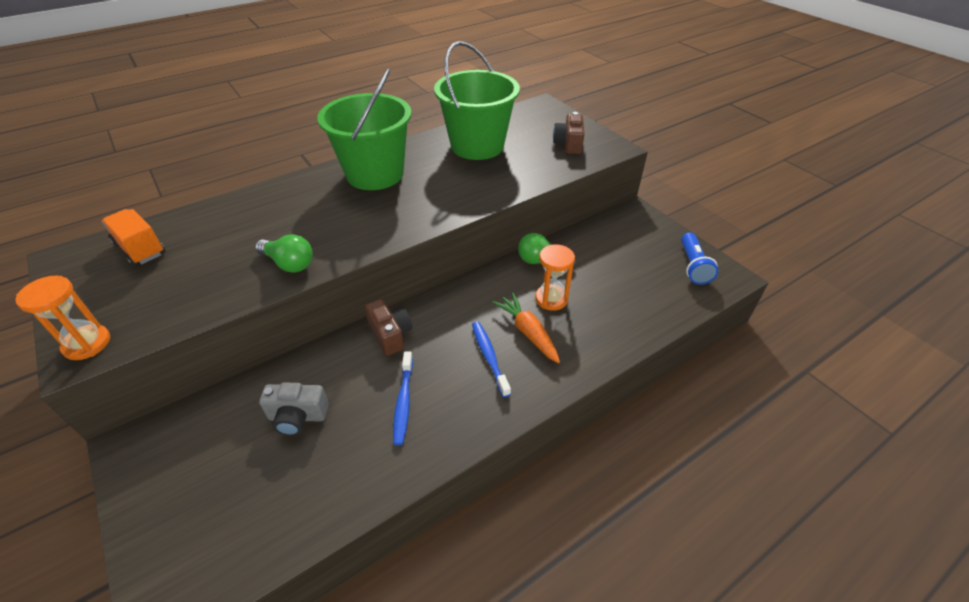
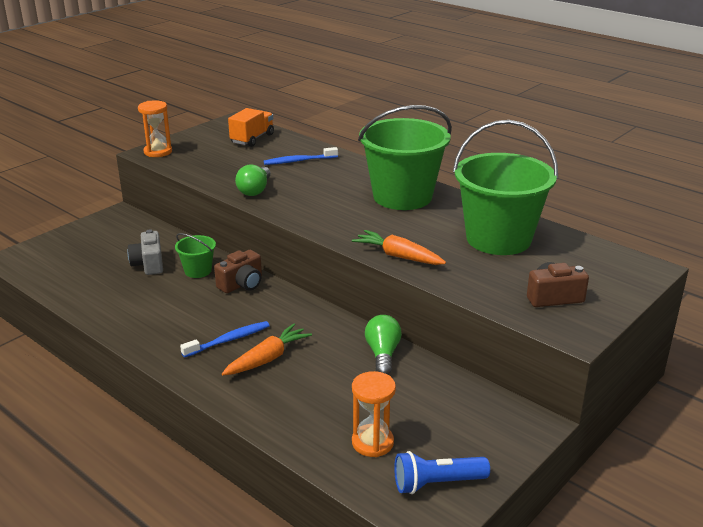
camera: 75 degrees right, 15 degrees down
(341, 369) = (198, 271): none -> green bucket
(403, 401) = (169, 305): blue toothbrush -> blue toothbrush (299, 161)
(482, 196) = (398, 256): none -> orange carrot
(551, 299) = (323, 368): orange hourglass -> orange hourglass (372, 442)

